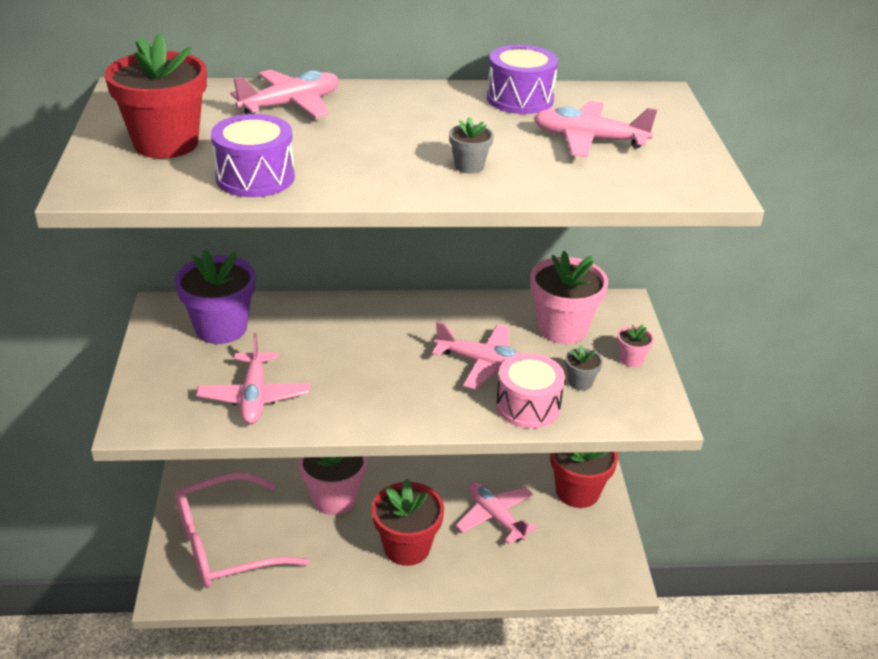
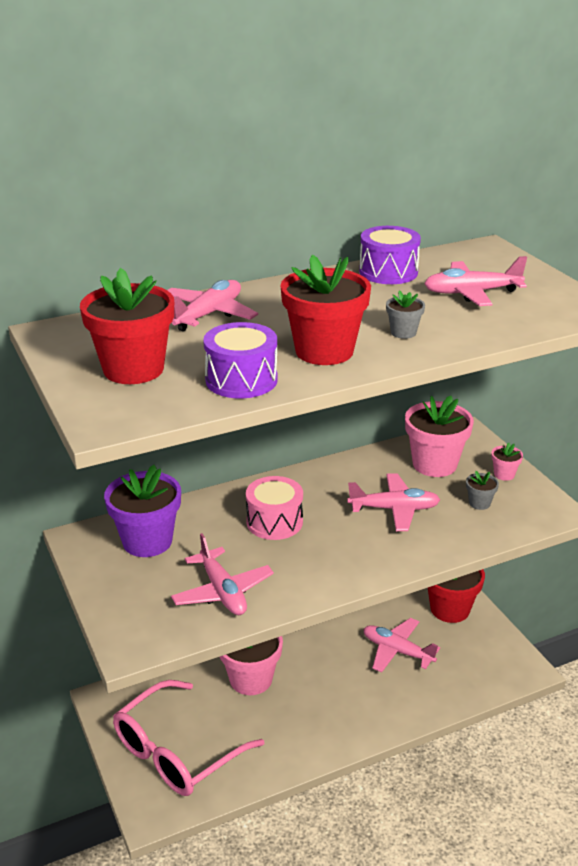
camera: 20 degrees left, 5 degrees down
(407, 547) = (339, 700): red flower pot -> red flower pot (324, 351)
(528, 406) = (453, 533): pink drum -> pink drum (274, 522)

